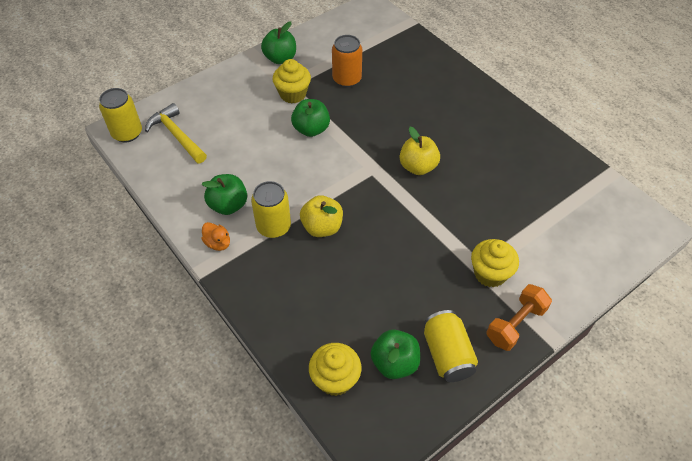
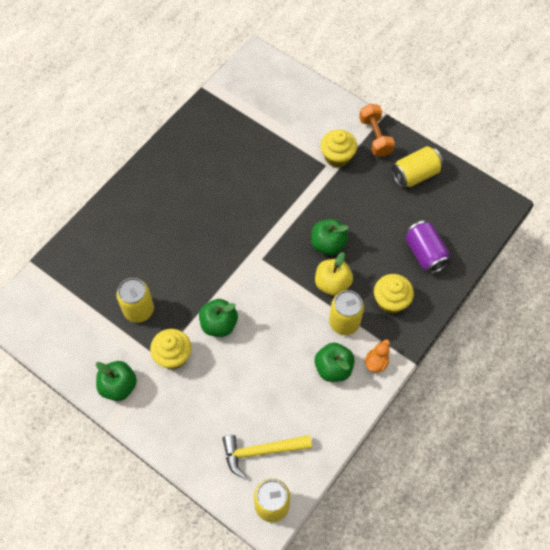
camera: 105 degrees left, 10 degrees up
(177, 135) = (261, 451): yellow hammer -> yellow hammer turned 45 degrees clockwise
(329, 330) = (425, 253): none -> purple can
(335, 379) = (461, 240): yellow cupcake -> yellow cupcake (391, 301)
(347, 79) = (138, 310): orange can -> yellow can
(394, 363) = (434, 205): green apple -> green apple (328, 244)
(418, 167) = (242, 224): yellow apple -> none
(515, 324) = (375, 137): orange dumbbell -> orange dumbbell turned 45 degrees clockwise

